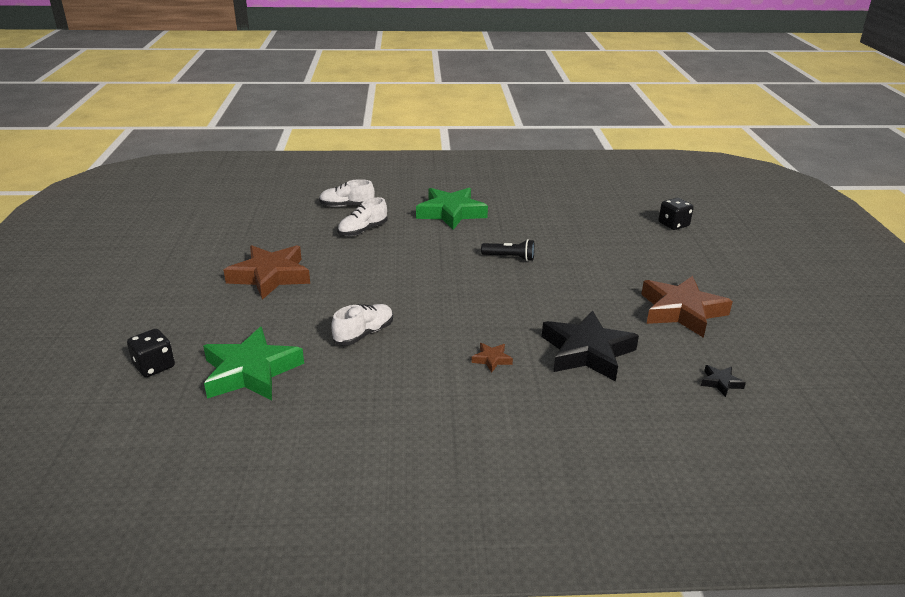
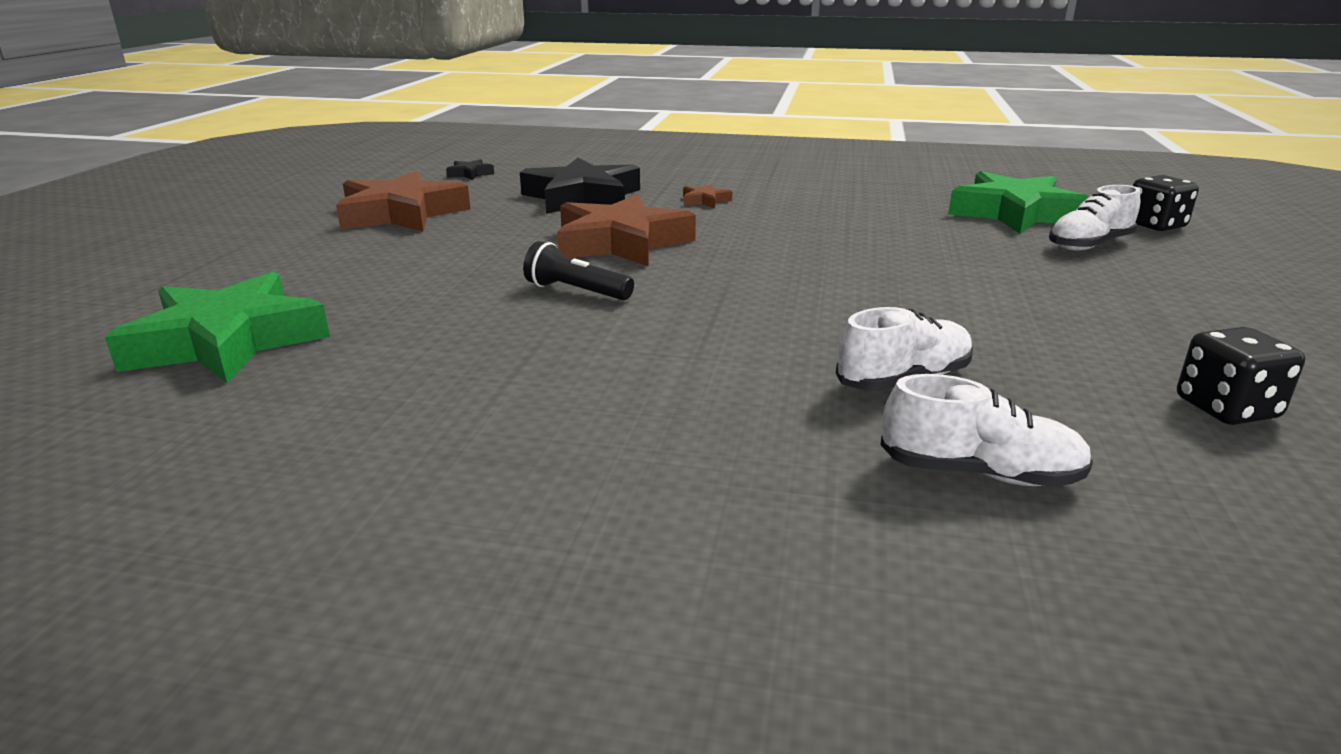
camera: 165 degrees left, 5 degrees down
(270, 276) = (1080, 304): brown star -> brown star (621, 242)
(364, 334) = (872, 229): white shoe -> white shoe (1089, 245)
(451, 213) = (635, 406): green star -> green star (228, 341)
(673, 225) = (125, 316): black dice -> black dice (1226, 408)

